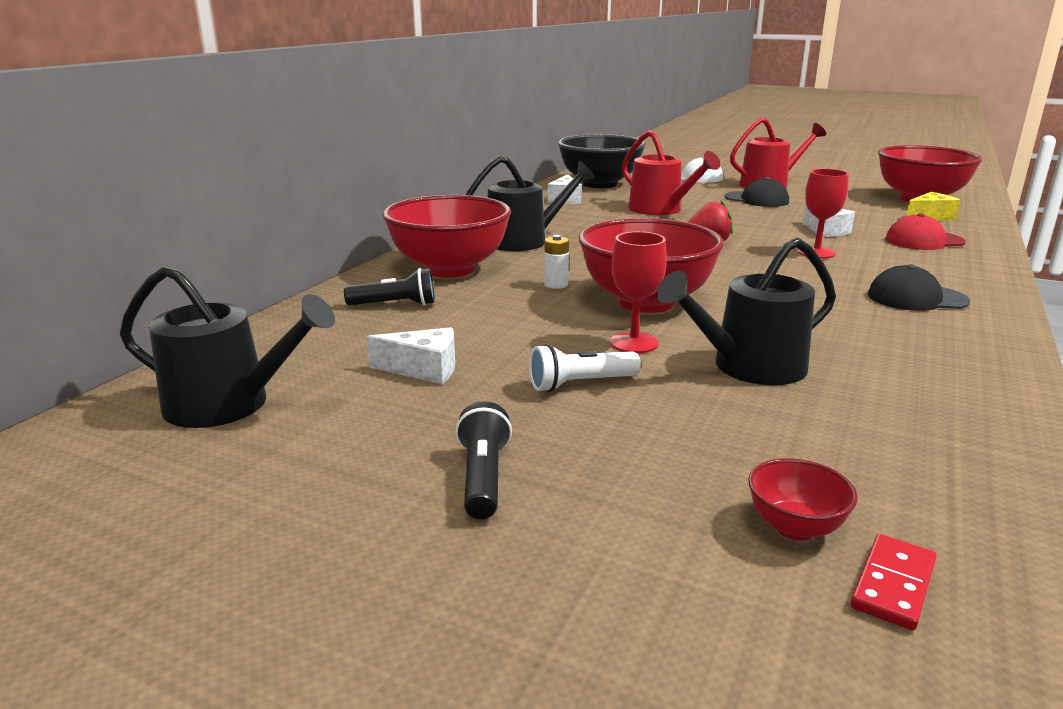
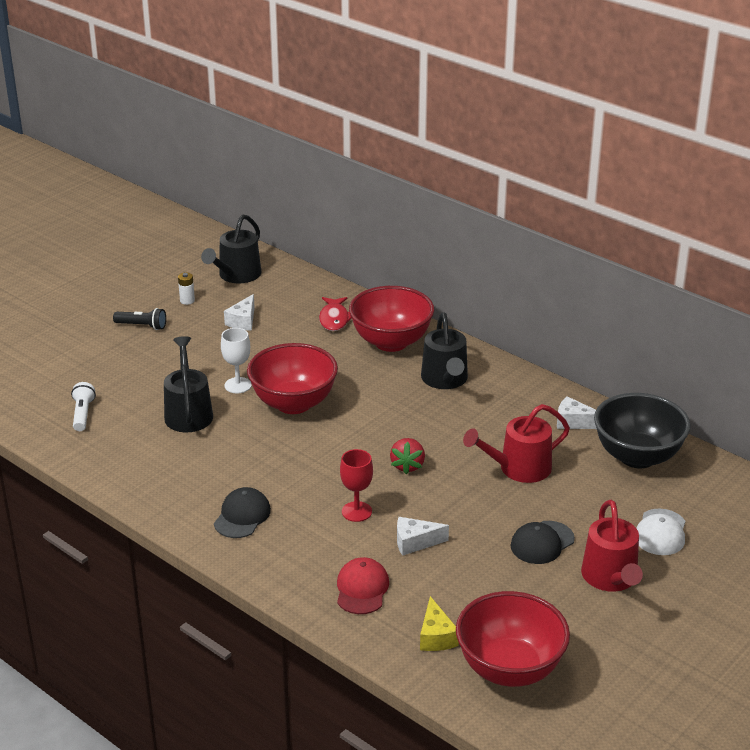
camera: 105 degrees right, 10 degrees up
(395, 305) = (334, 319): black flashlight -> red fish
(556, 285) = (341, 377): white battery -> white battery (187, 301)
(580, 384) = (201, 360): white flashlight -> white flashlight (83, 414)
(634, 343) = (238, 385): red goblet -> white goblet
(795, 527) = (68, 382): red bowl -> none
(893, 584) = (30, 390): red domino -> none

